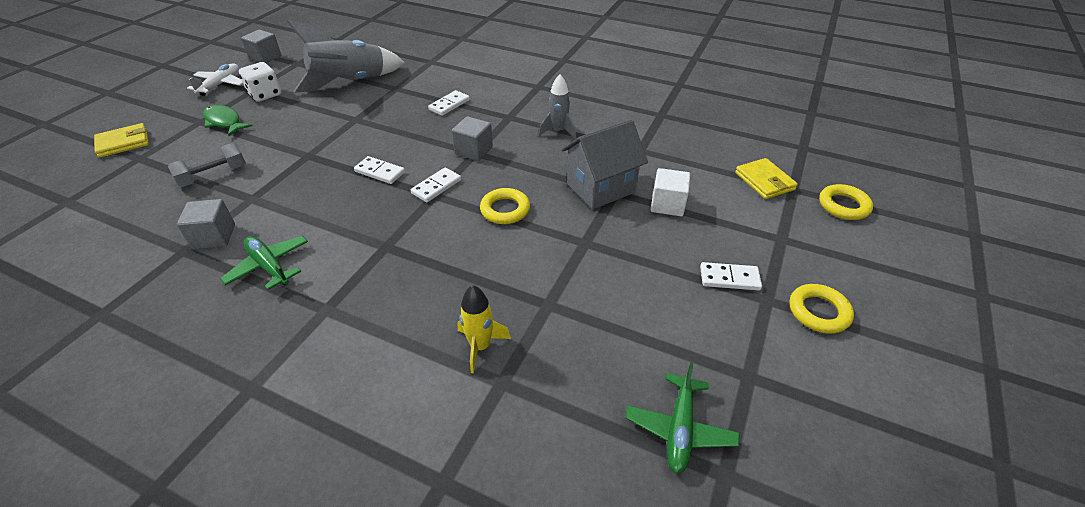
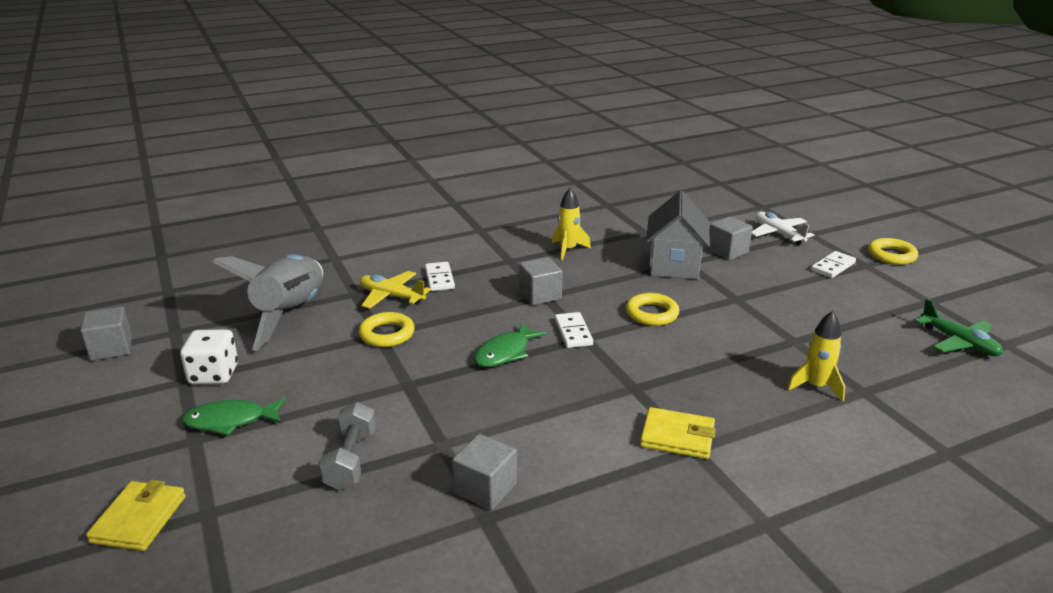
camera: 50 degrees left, 15 degrees down
(220, 84) = (119, 400): white plane -> white plane (778, 234)
(269, 266) = (588, 464): green plane -> none
(380, 172) = (505, 353): white domino -> green fish
(406, 101) = (391, 296): none -> yellow plane
(558, 131) = (568, 250): grey rocket -> yellow rocket
(667, 204) = (727, 251): white cube -> grey cube
(764, 181) = (742, 211): yellow wallet -> yellow wallet (677, 437)
(843, 206) = (798, 202): yellow ring -> yellow ring (387, 334)

